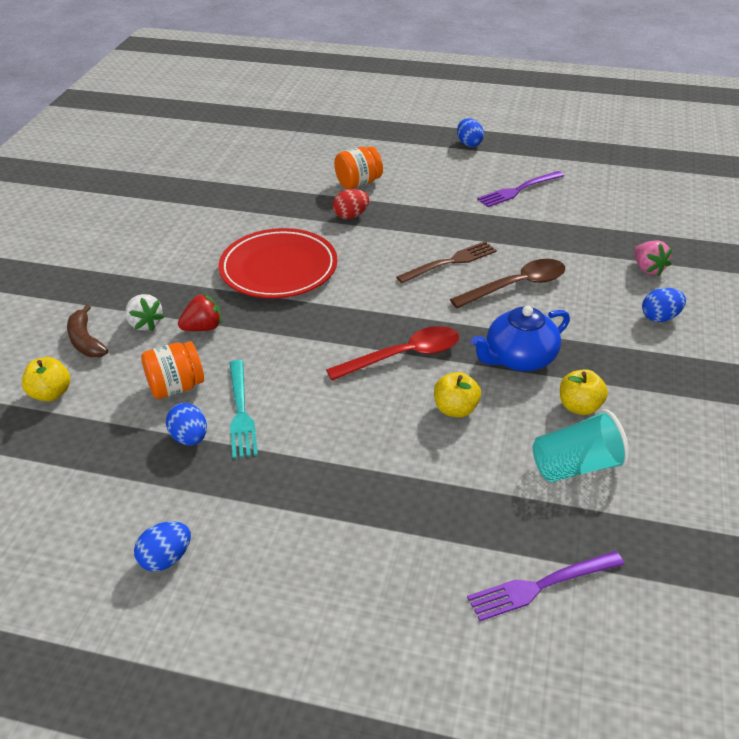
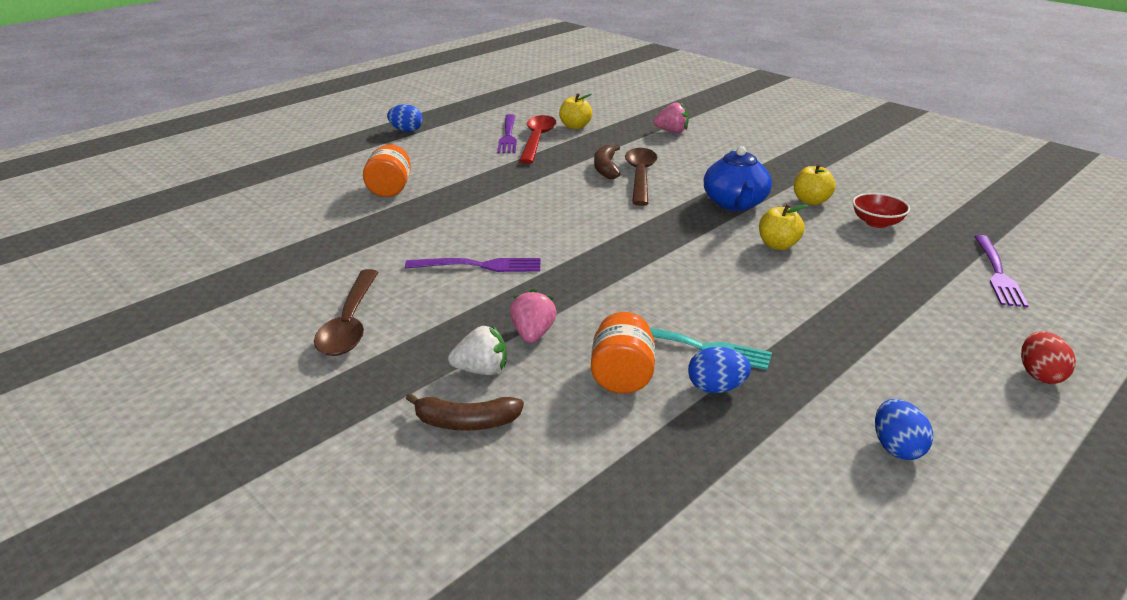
camera: 60 degrees left, 10 degrees down
(51, 393) = (548, 474): yellow apple -> yellow apple (575, 126)
(164, 251) = (350, 323): none -> brown spoon
(203, 328) = (533, 334): red strawberry -> pink strawberry
(278, 268) = (480, 266): red plate -> purple fork
(351, 216) = (440, 208): red egg -> red egg (1040, 375)
(404, 356) = (687, 245): red spoon -> red spoon (537, 140)
(450, 262) = (575, 189): brown fork -> none
(511, 262) = (606, 168): none -> brown banana
(576, 466) = (877, 223): turquoise cup -> red bowl
(660, 317) = (732, 146): blue egg -> none

